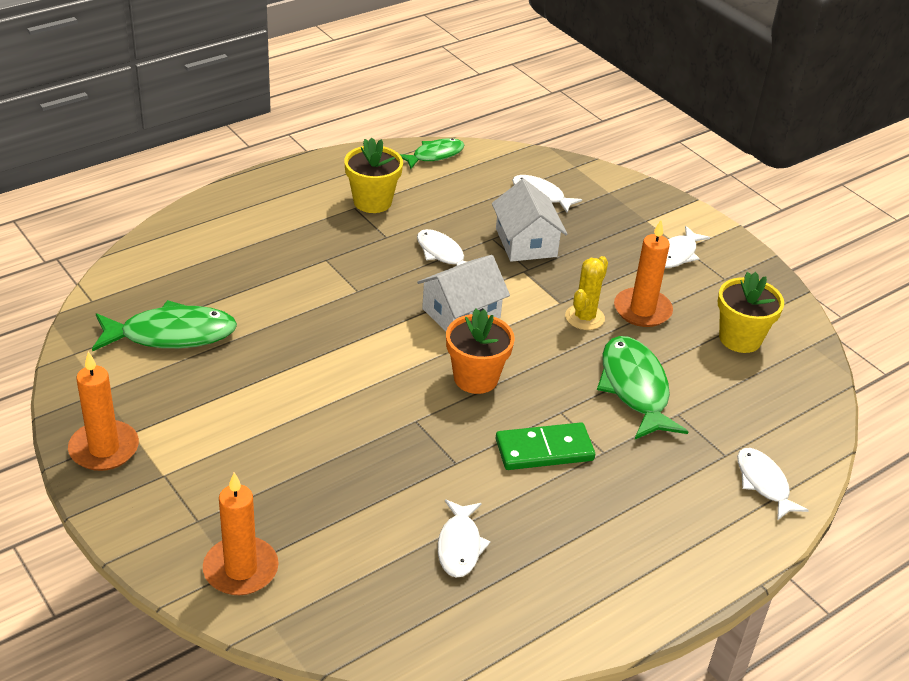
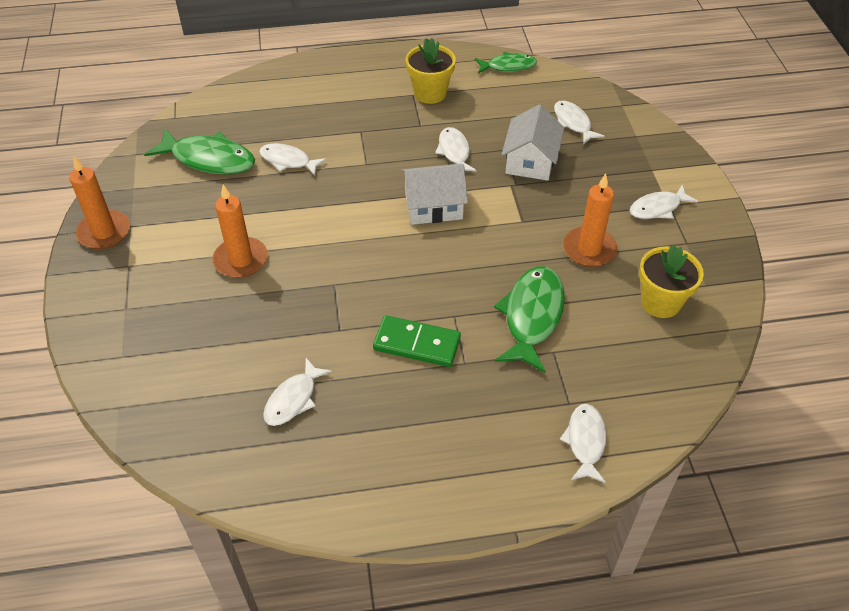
camera: 30 degrees right, 10 degrees up
(241, 569) = (127, 357): orange candle -> orange candle (241, 260)
(267, 311) = (288, 161): none -> white fish
(476, 378) = (406, 264): orange flower pot -> none
(584, 317) = (533, 240): yellow cactus -> none

